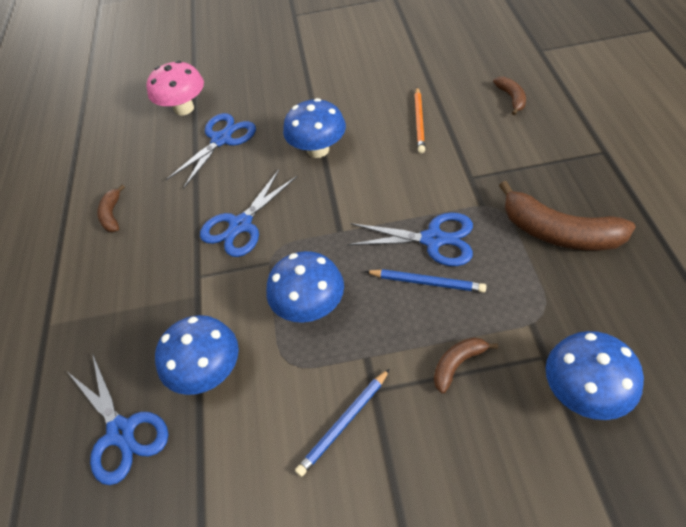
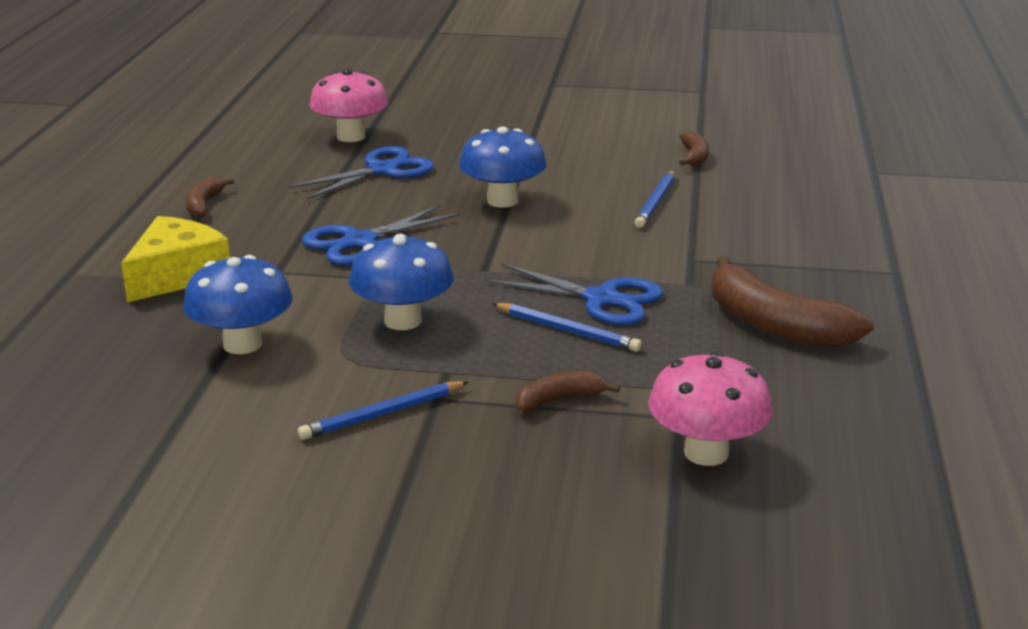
camera: 10 degrees right, 25 degrees down
(121, 432) = (110, 367): blue scissors -> none
(126, 304) = (177, 275): none -> yellow cheese
(419, 122) = (656, 202): orange pencil -> blue pencil
(511, 98) = (799, 205): brown banana -> brown banana (694, 157)
(583, 392) = (706, 453): blue mushroom -> pink mushroom

